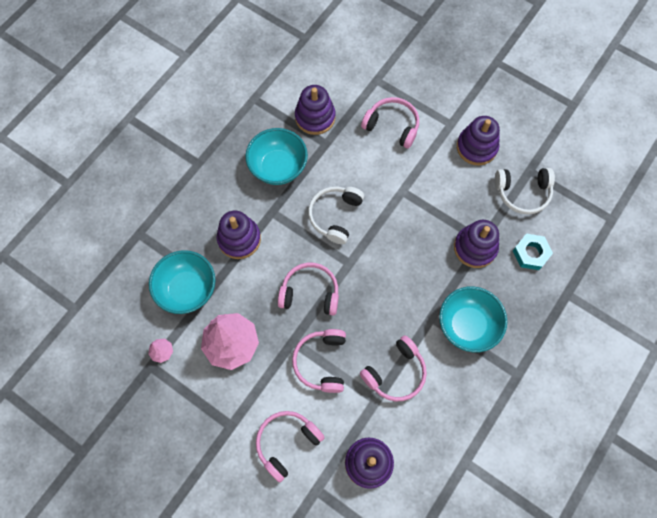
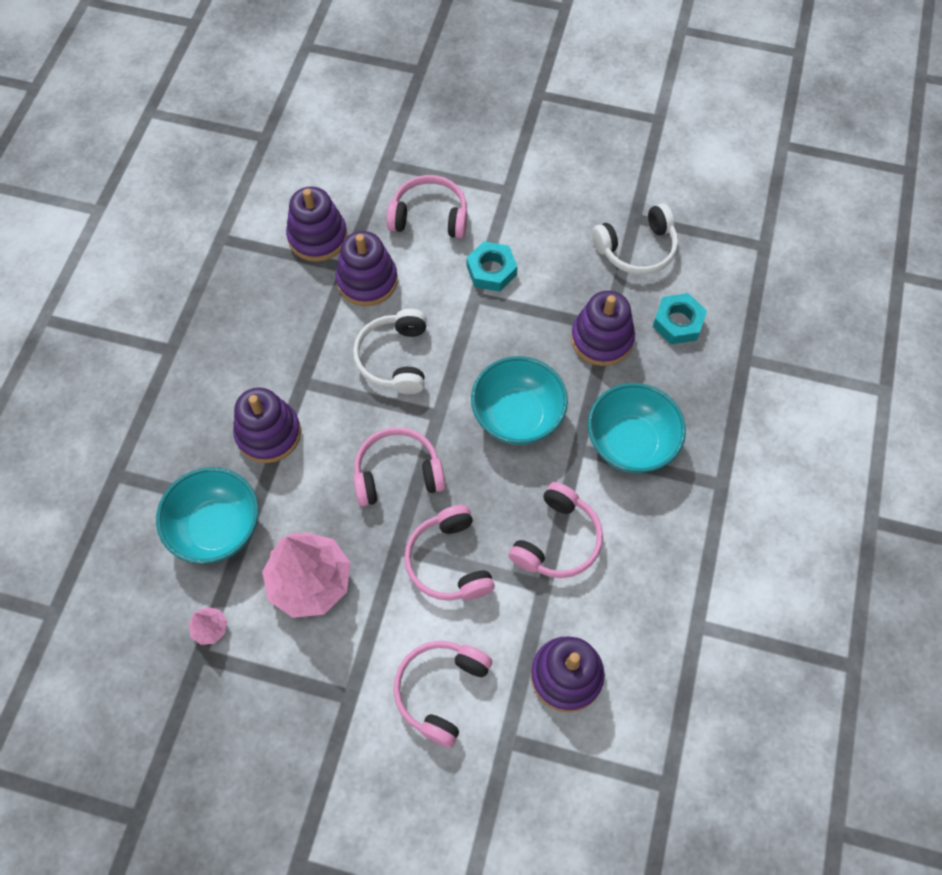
camera: 20 degrees left, 5 degrees down
(278, 167) = (289, 319): turquoise bowl -> turquoise bowl (517, 416)
(419, 176) = (491, 270): none -> turquoise nut
(476, 147) = (554, 209): purple stacking toy -> purple stacking toy (367, 280)

